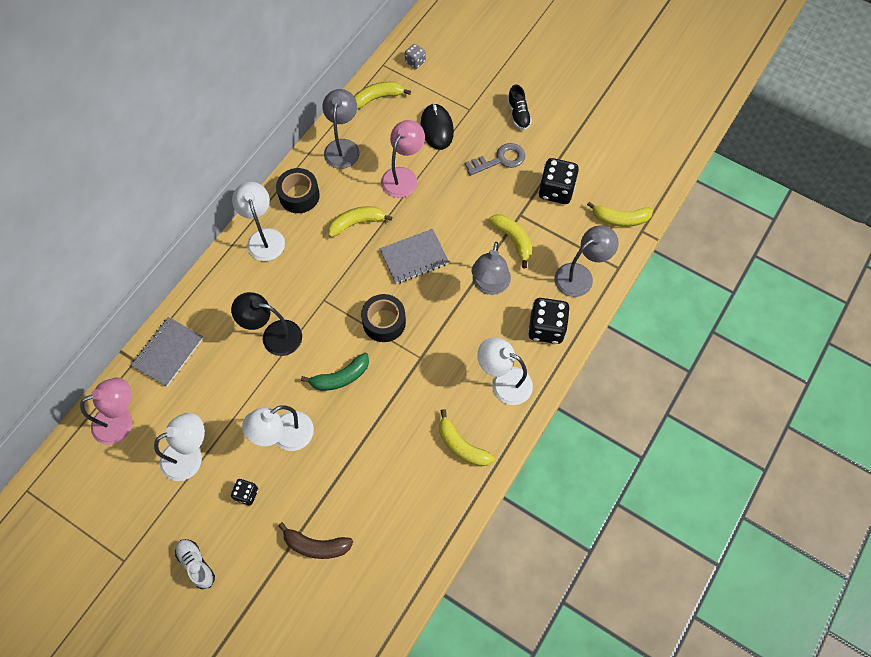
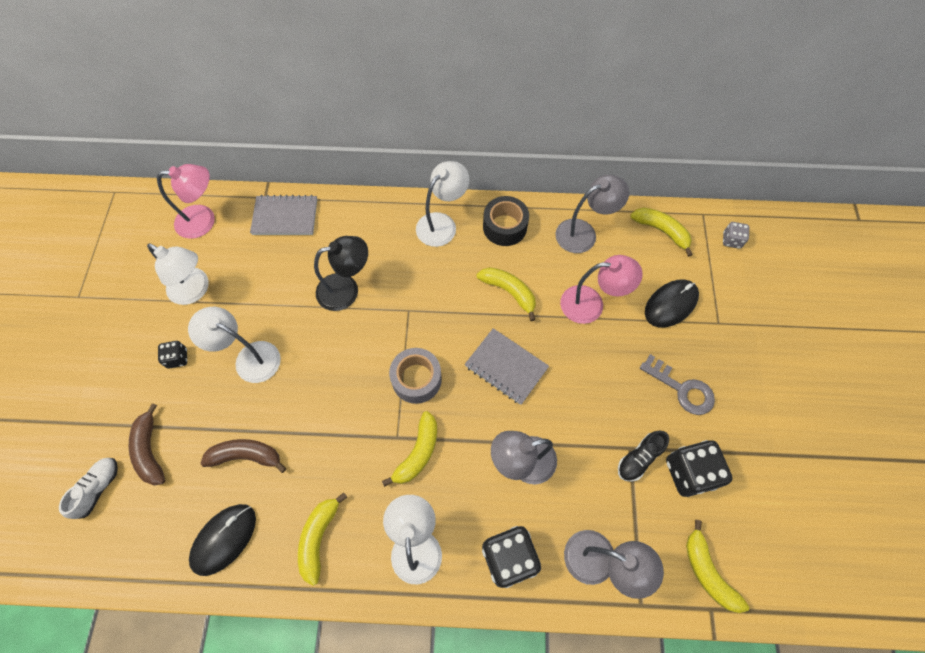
camera: 60 degrees right, 0 degrees up
(121, 421) = (204, 220): pink lamp -> pink lamp turned 45 degrees counterclockwise
(196, 564) = (94, 356): white shoe -> white shoe (98, 488)
(273, 336) = (346, 289): black lamp -> black lamp turned 90 degrees clockwise
(340, 377) = (335, 372): green banana -> none
(367, 472) = (246, 456): none -> brown banana
(384, 322) = (416, 379): black tape -> grey tape
(423, 514) = (224, 539): none -> black mouse
(513, 240) = (593, 458): yellow banana -> yellow banana (418, 453)
(518, 114) = (753, 377): black shoe -> black shoe (639, 458)

